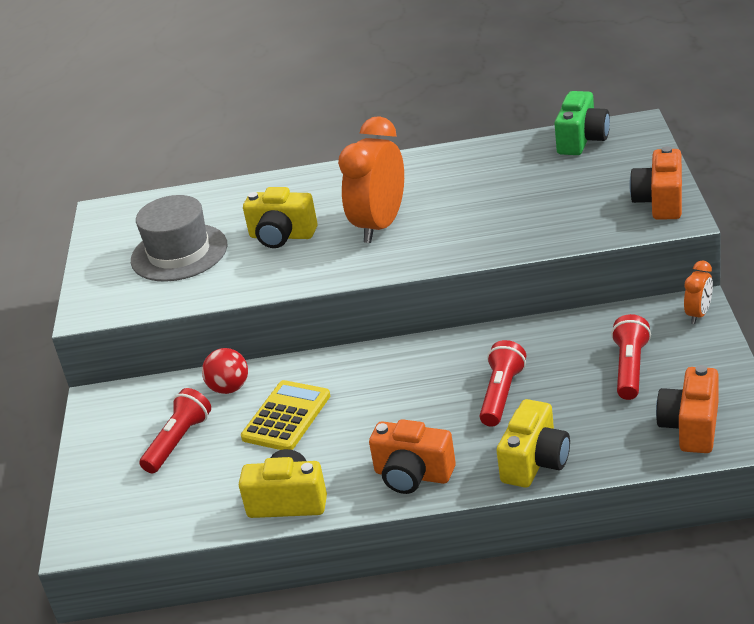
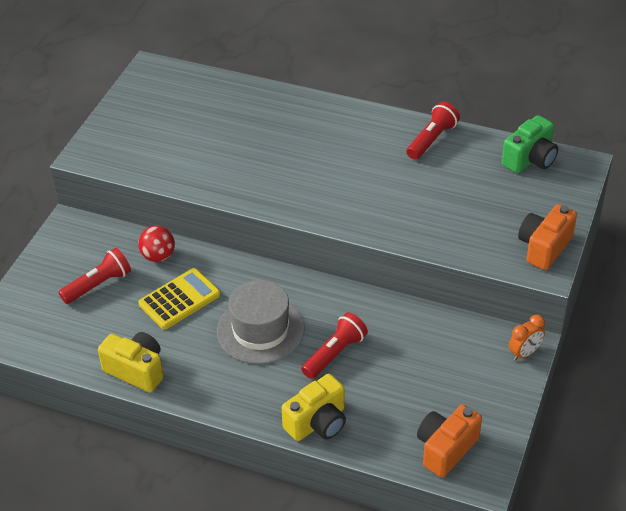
camera: 20 degrees right, 10 degrees up
(179, 253) = (176, 131): grey hat -> grey hat (260, 330)
(282, 236) = (254, 149): yellow camera -> none
(380, 225) = (327, 172): orange clock -> none
(413, 475) = (229, 391): orange camera -> none
(630, 368) = (440, 376): red flashlight -> red flashlight (432, 139)

